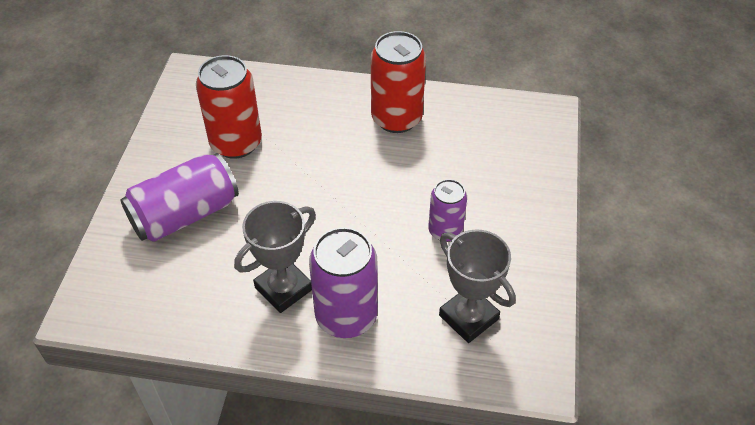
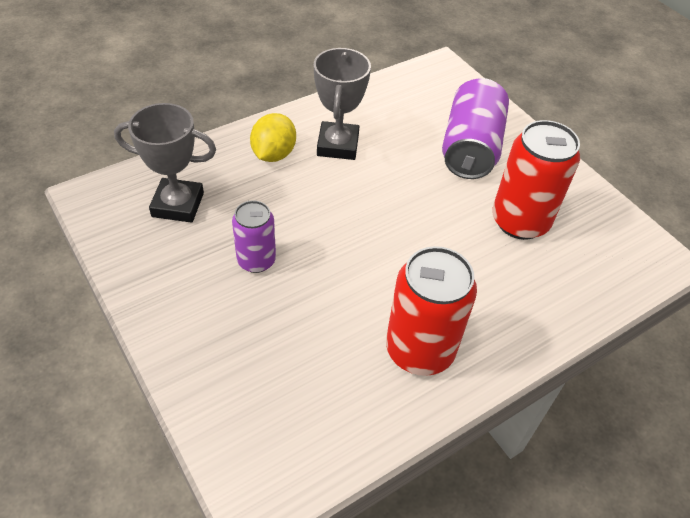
camera: 135 degrees right, 0 degrees up
(346, 316) = (273, 154): purple can -> yellow lemon

